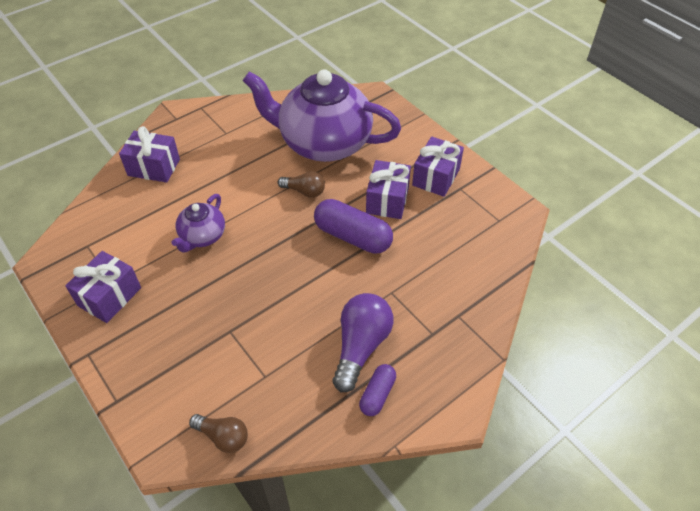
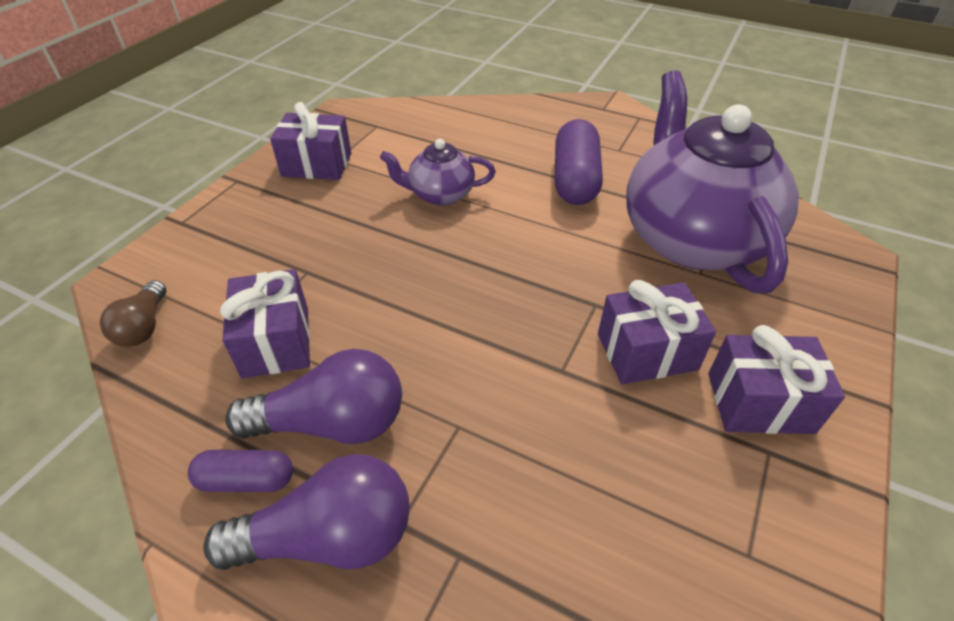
camera: 65 degrees right, 5 degrees down
(154, 167) = (516, 123): purple gift -> purple gift (276, 342)
(304, 191) = (584, 252): brown light bulb -> none
(353, 236) = (539, 335): purple capsule -> purple capsule (575, 179)
(427, 364) = (329, 537): none -> purple light bulb

